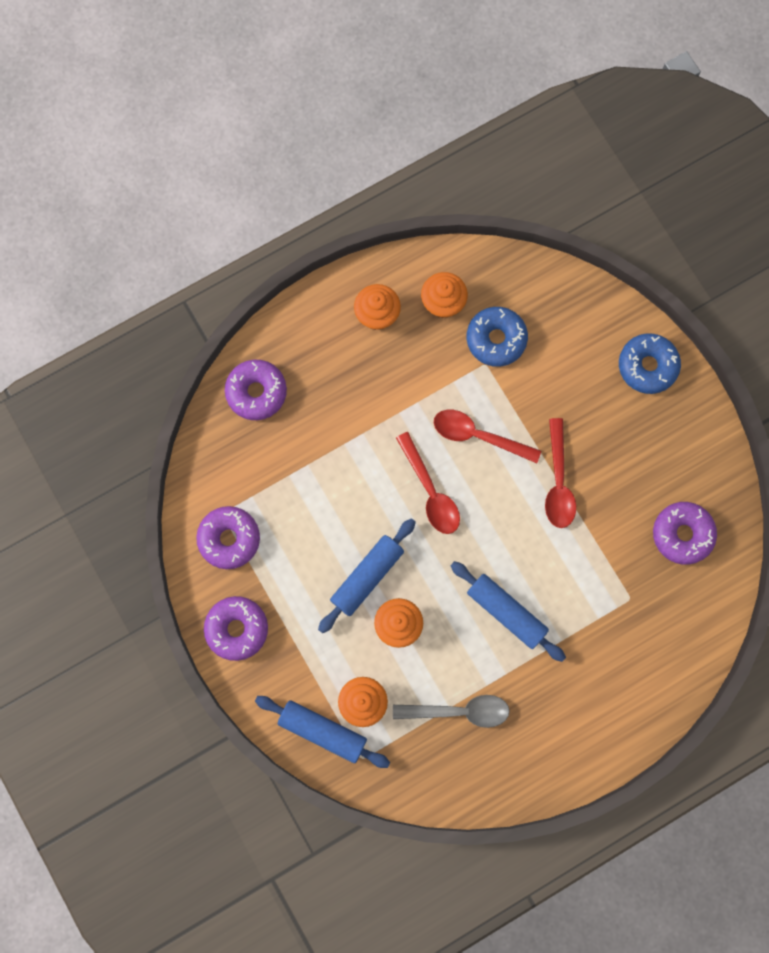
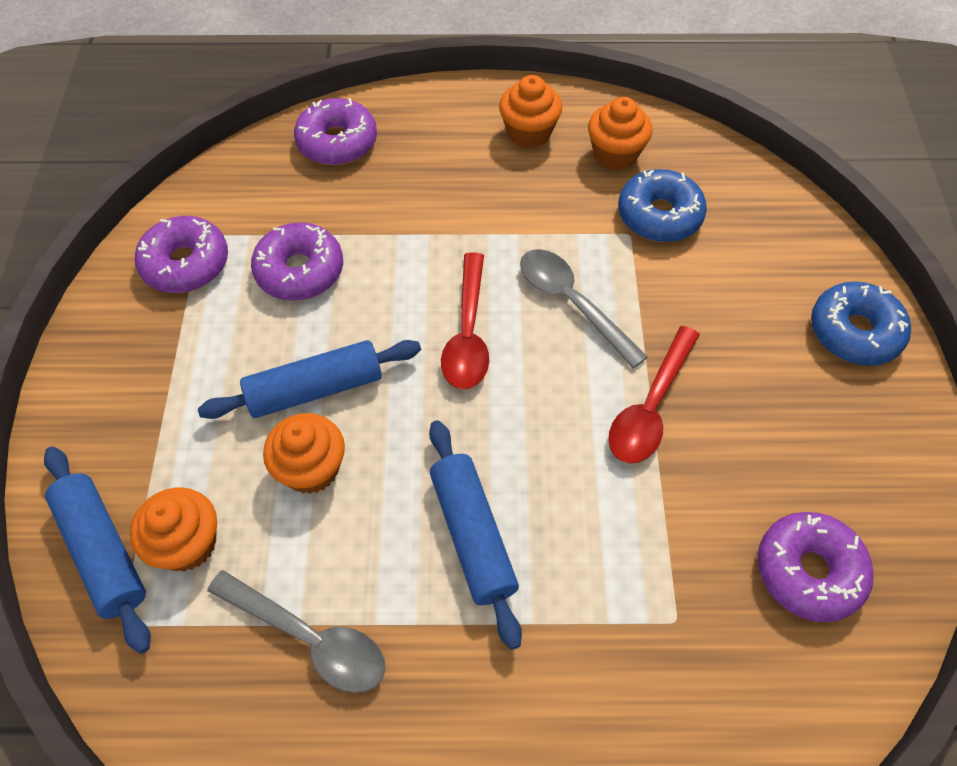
camera: 30 degrees right, 20 degrees down
(237, 629) = (108, 363): purple donut -> purple donut (300, 271)
(478, 436) = (572, 303): red spoon -> grey spoon

